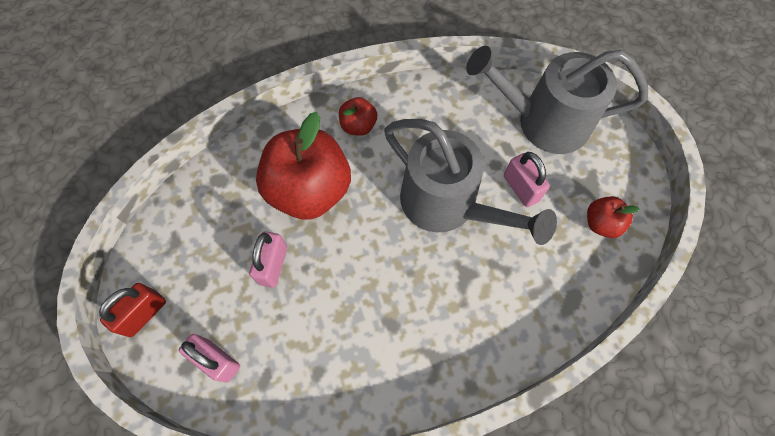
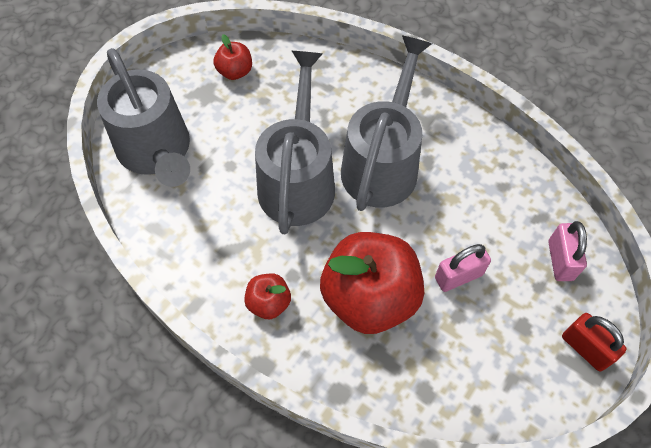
camera: 125 degrees left, 5 degrees down
(144, 314) = (585, 348): red padlock -> red padlock turned 45 degrees clockwise
(417, 283) = (383, 162): none -> grey watering can
(520, 188) = (241, 136): pink padlock -> none

